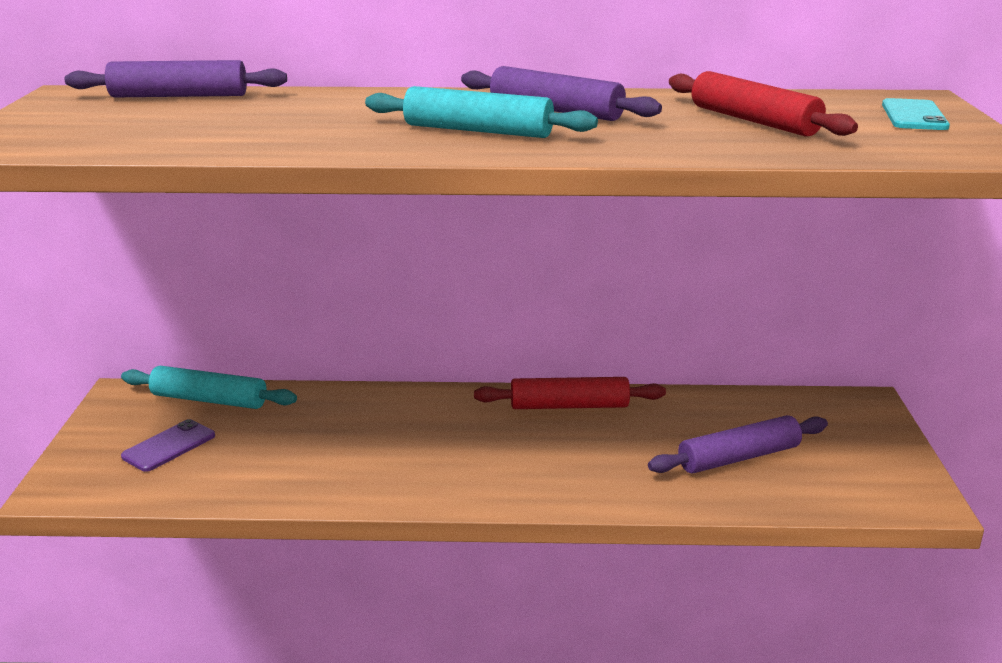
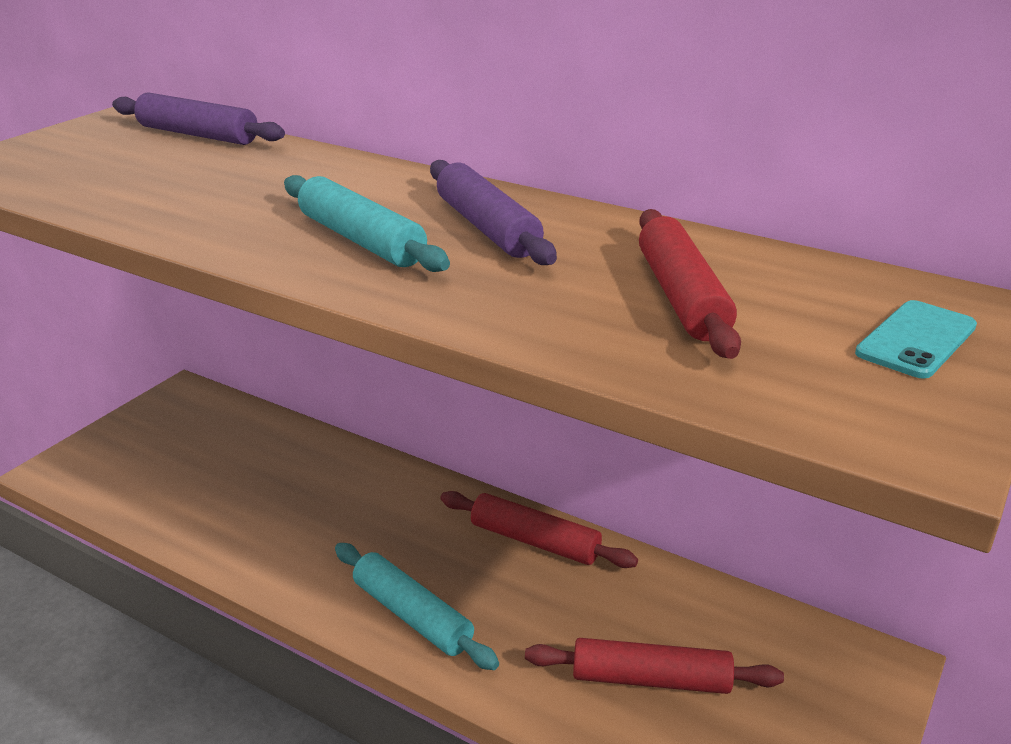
camera: 30 degrees right, 5 degrees up
(169, 446) = (164, 458): purple phone -> none
(209, 400) = (237, 420): turquoise rolling pin -> turquoise rolling pin (412, 616)
(738, 457) = (650, 679): purple rolling pin -> red rolling pin

